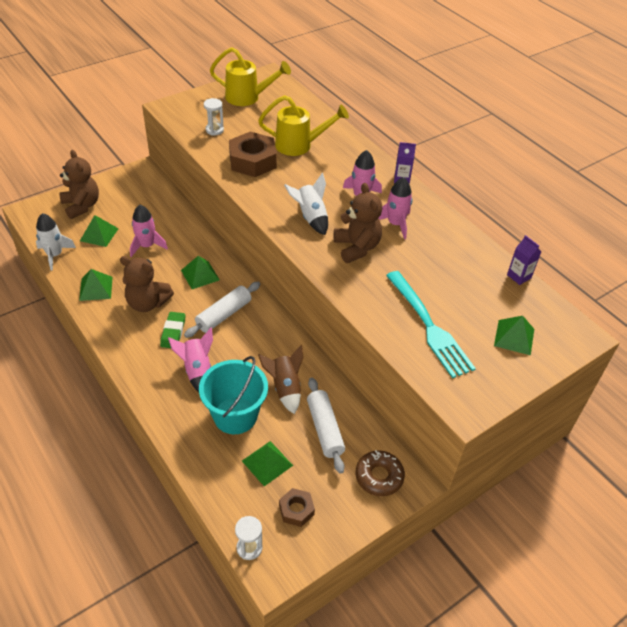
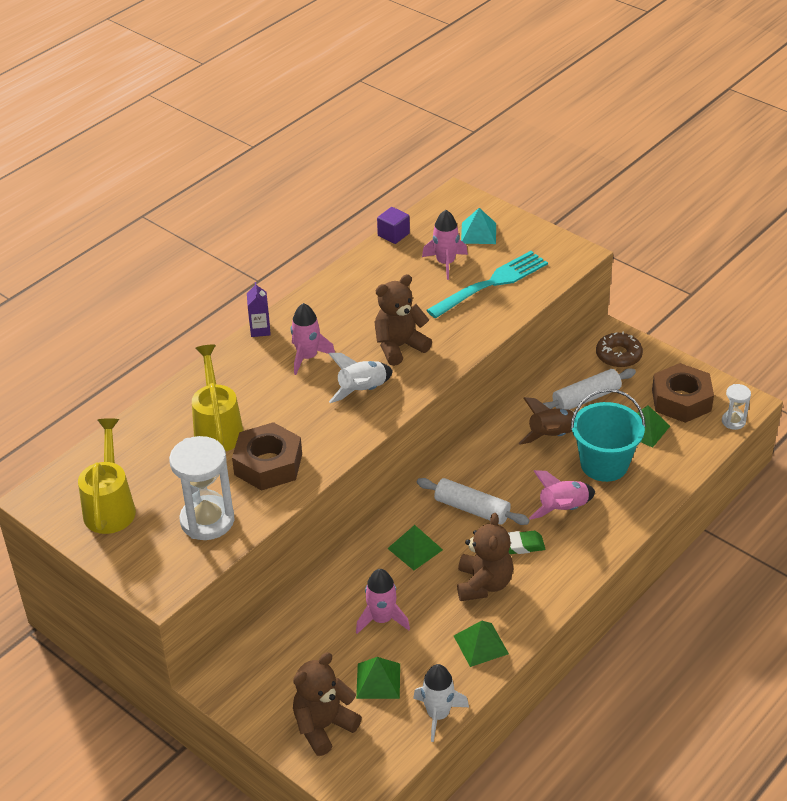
camera: 100 degrees left, 5 degrees down
(214, 130) = (207, 520): white hourglass -> white hourglass, size x1.99
(296, 510) = (681, 400): brown nut -> brown nut, size x1.85
(395, 224) = (346, 324): pink rocket -> pink rocket (446, 263)
(514, 337) = (478, 233): green pyramid -> turquoise pyramid
(519, 276) = (393, 235): purple carton -> purple cube

